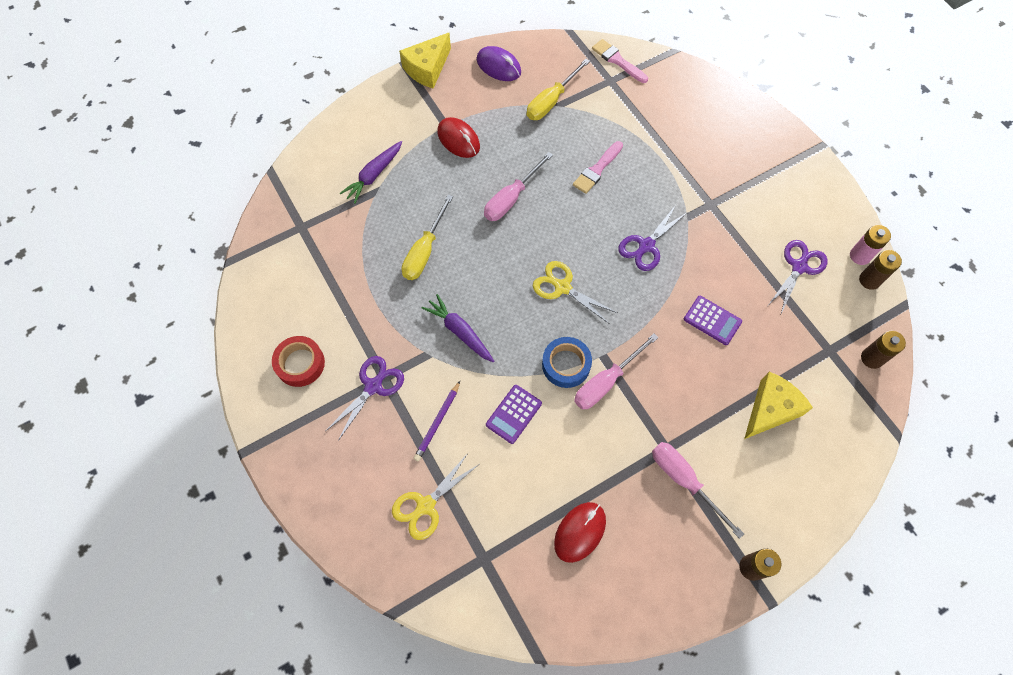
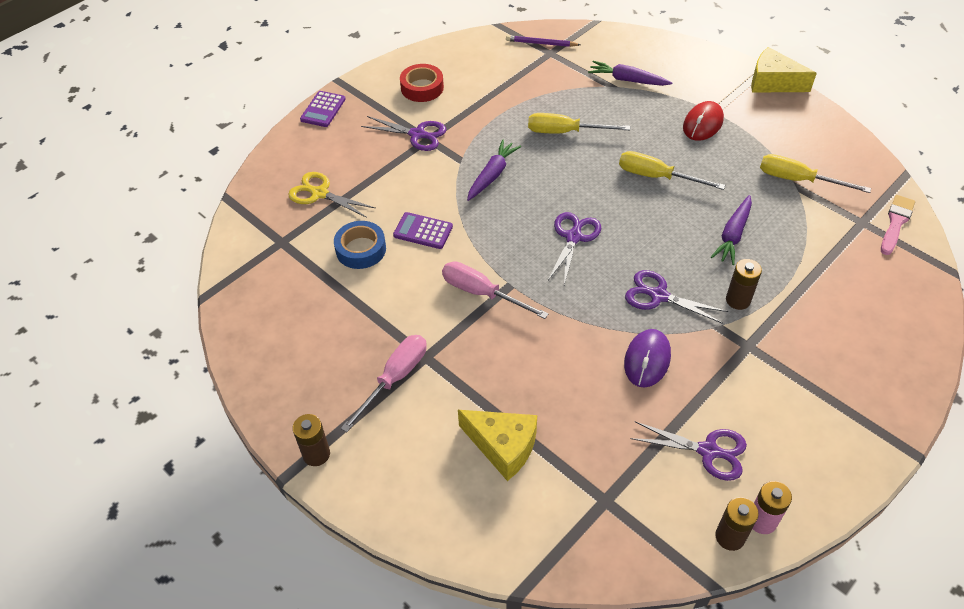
camera: 75 degrees right, 15 degrees down
(437, 422) = (397, 182): purple pencil -> purple pencil (541, 43)
(498, 66) = (814, 130): purple mouse -> purple mouse (647, 360)
(511, 198) = (656, 177): pink screwdriver -> yellow screwdriver
(562, 287) = (573, 237): yellow scissors -> purple scissors
(566, 365) = (488, 258): blue tape -> blue tape (361, 249)
(580, 532) = (321, 304): red mouse -> none
(597, 169) = (733, 235): pink brush -> purple carrot
(712, 320) = (592, 372): purple calculator -> purple calculator (323, 109)
(871, 358) = (614, 551): brown battery -> brown battery (738, 300)

